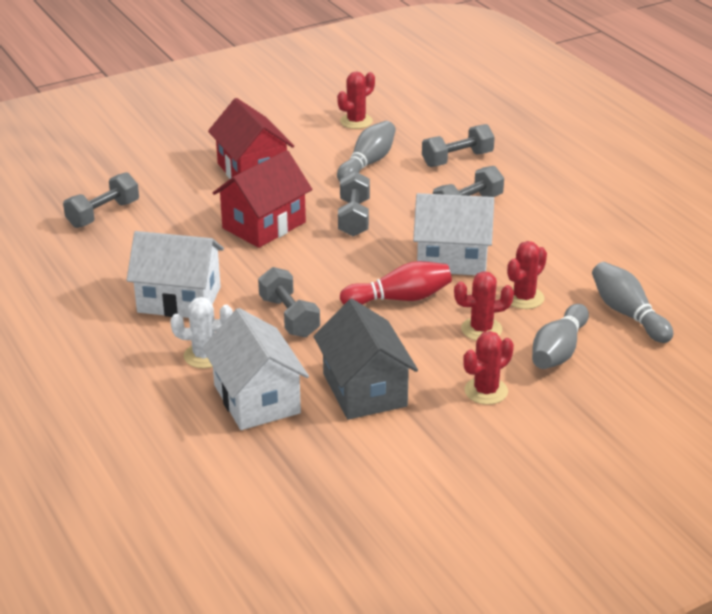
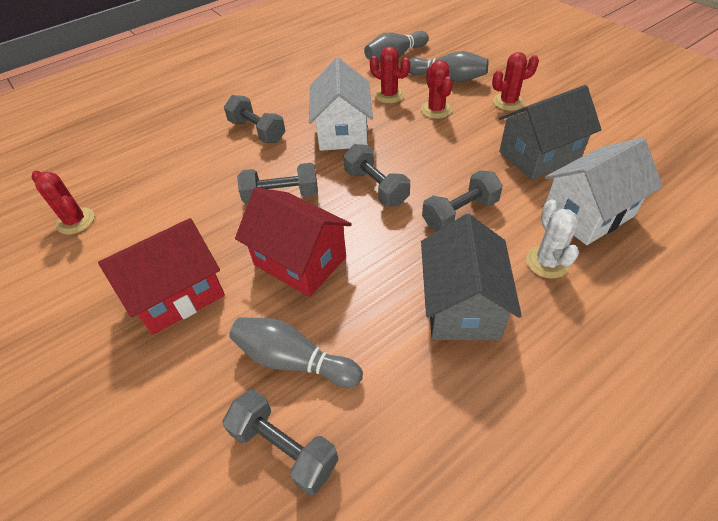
camera: 95 degrees left, 15 degrees up
(179, 299) = (461, 305): white house -> grey house
(367, 163) = (173, 200): grey bowling pin -> grey bowling pin (293, 360)
(400, 298) = (409, 152): red bowling pin -> none
(457, 159) = (175, 144): grey dumbbell -> grey dumbbell (376, 187)
(486, 391) = (508, 102): red cactus -> red cactus turned 60 degrees counterclockwise

